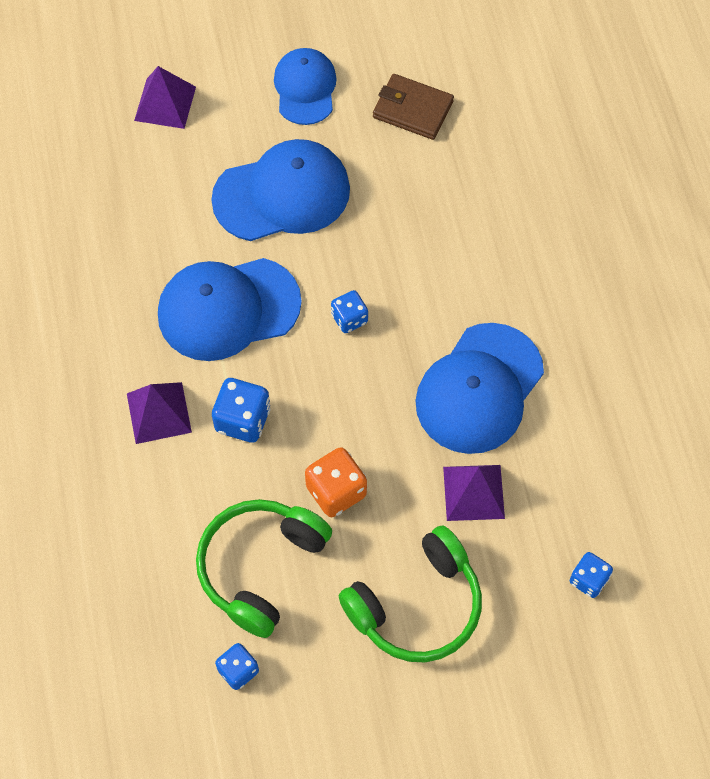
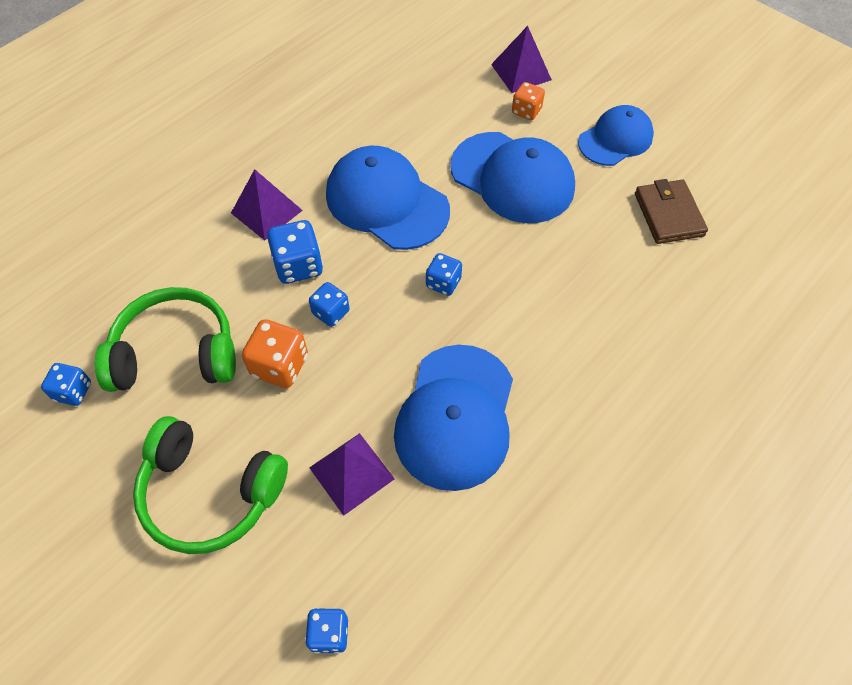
camera: 55 degrees right, 5 degrees down
(216, 132) = (526, 111): none -> orange dice
(312, 422) = (331, 312): none -> blue dice
(479, 389) = (456, 416): blue cap -> blue cap turned 75 degrees counterclockwise

